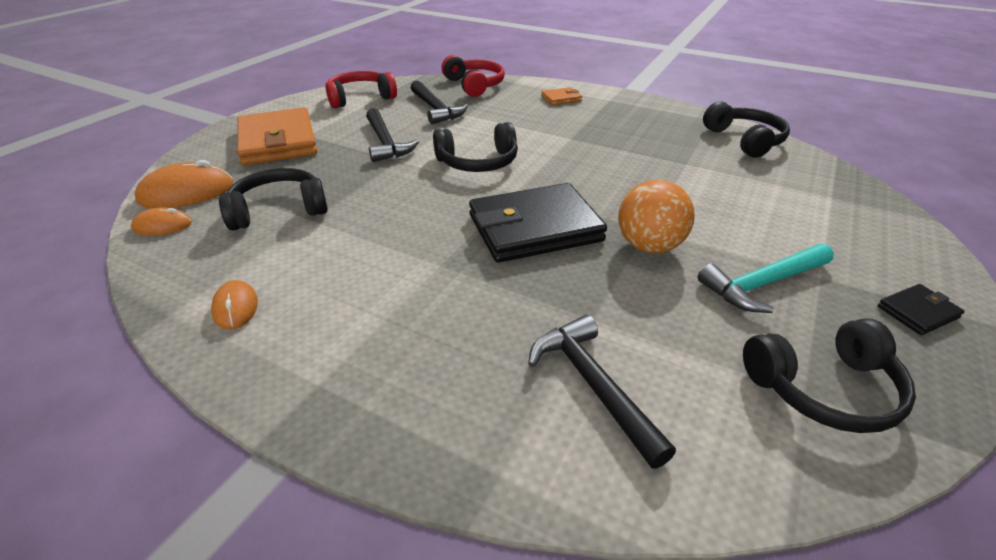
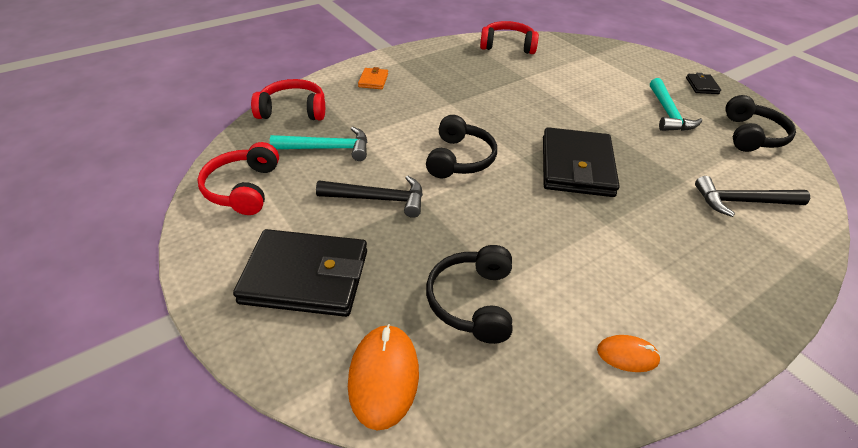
camera: 65 degrees left, 5 degrees up
(162, 225) = (453, 405): orange mouse -> none
(278, 141) = (305, 276): orange wallet -> black wallet
(436, 109) = (328, 148): black hammer -> turquoise hammer
(649, 246) = (618, 132): orange ball -> none
(744, 140) = (507, 46): black headphones -> red headphones

